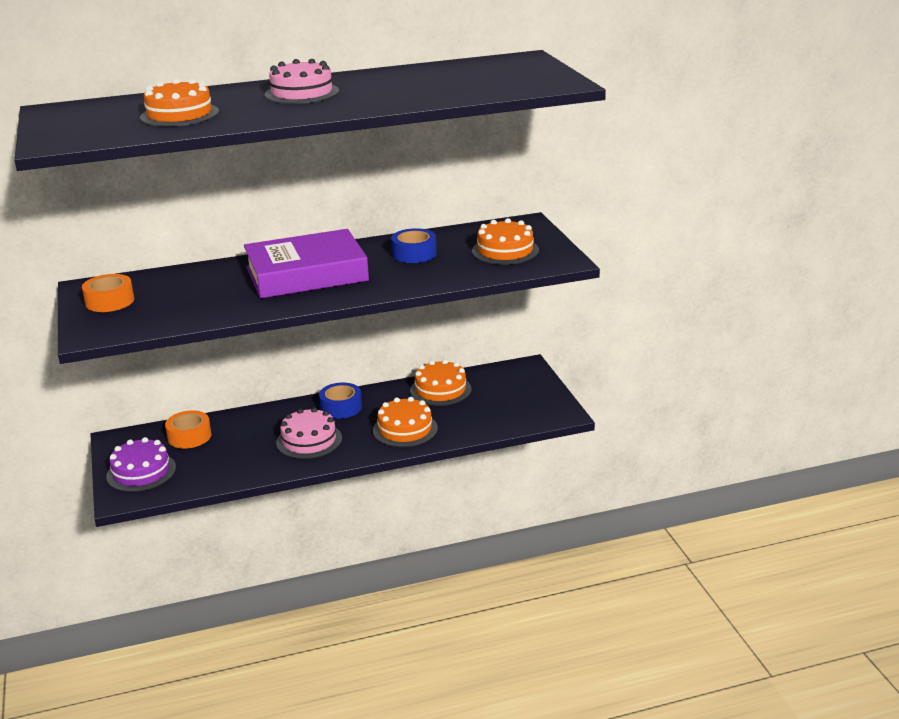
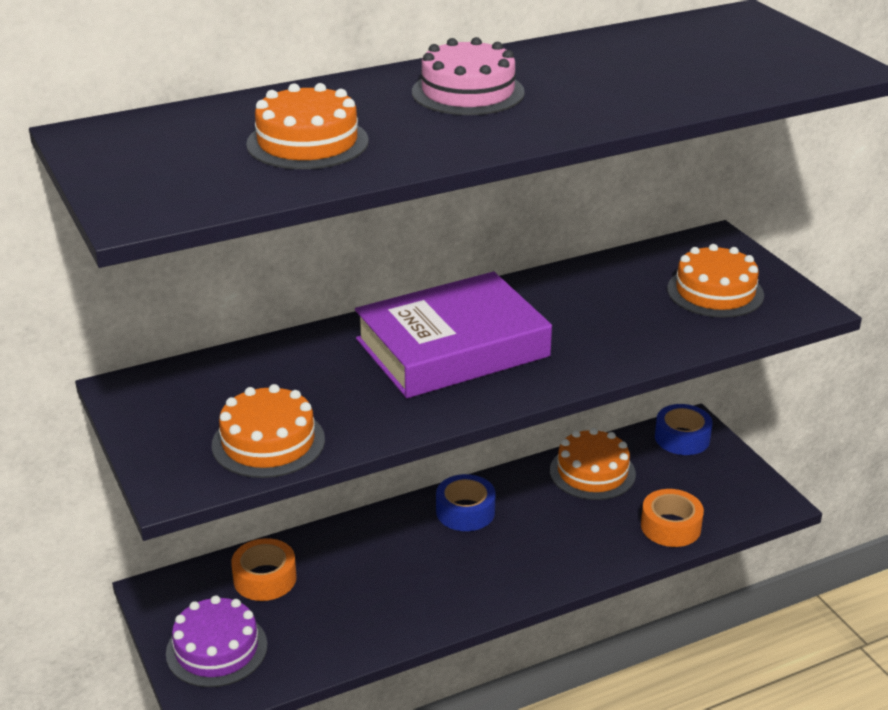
camera: 10 degrees left, 5 degrees up
(110, 301) = (176, 416): orange tape -> orange tape (670, 526)
(309, 440) = (442, 573): pink cake -> none
(405, 429) = (570, 543): orange cake -> orange cake (268, 442)
(414, 254) = (589, 303): blue tape -> blue tape (682, 438)

